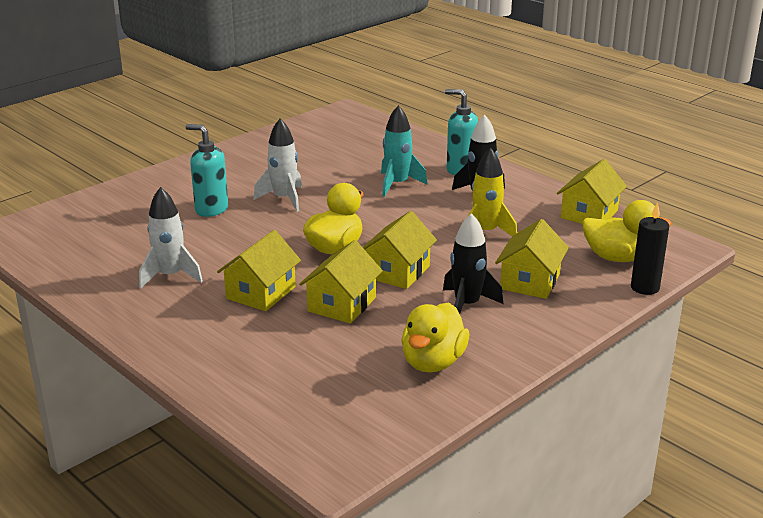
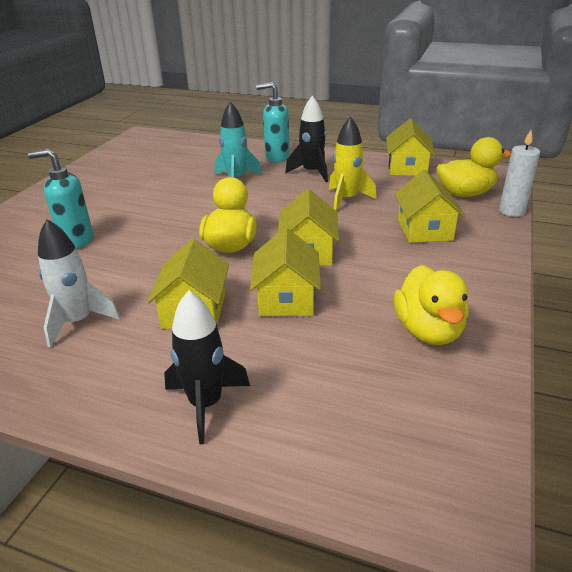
camera: 25 degrees left, 5 degrees up
(284, 199) = (144, 214): white rocket -> none
(467, 305) = (398, 265): black rocket -> black rocket (206, 404)
(645, 288) = (511, 211): black candle -> white candle

